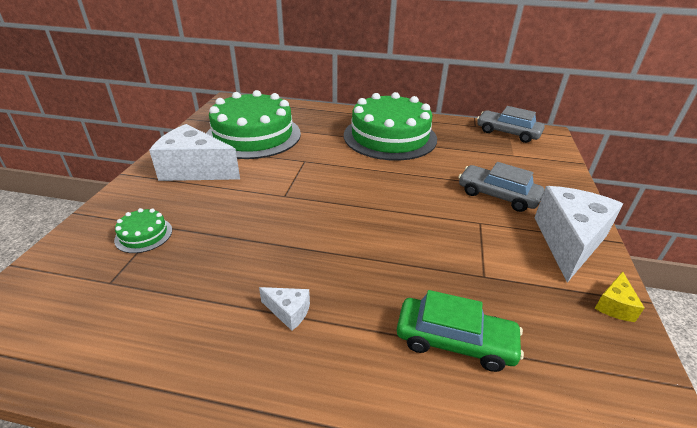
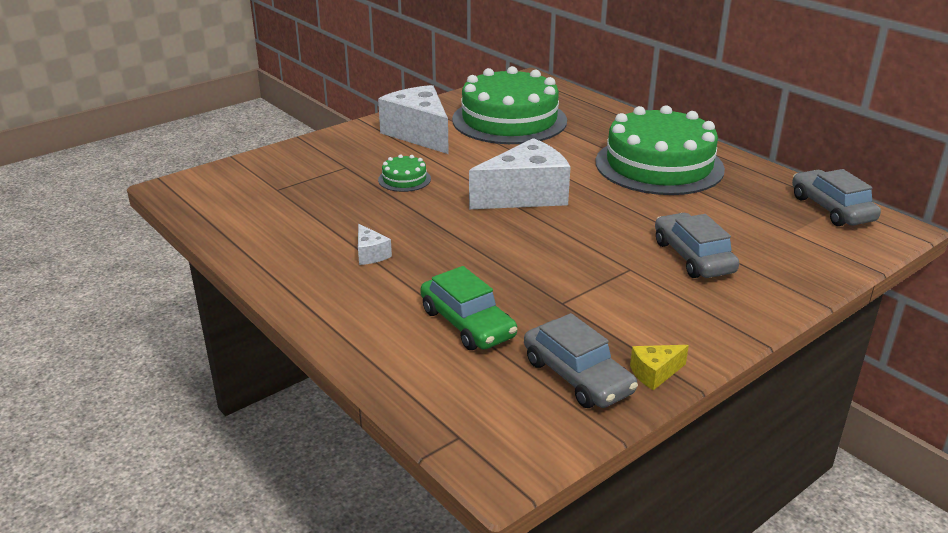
camera: 40 degrees right, 5 degrees down
(143, 235) = (328, 168): green cake -> green cake (404, 179)
(568, 242) = (702, 319): white cheese -> white cheese (525, 195)
(586, 343) = (577, 376): none -> grey car

